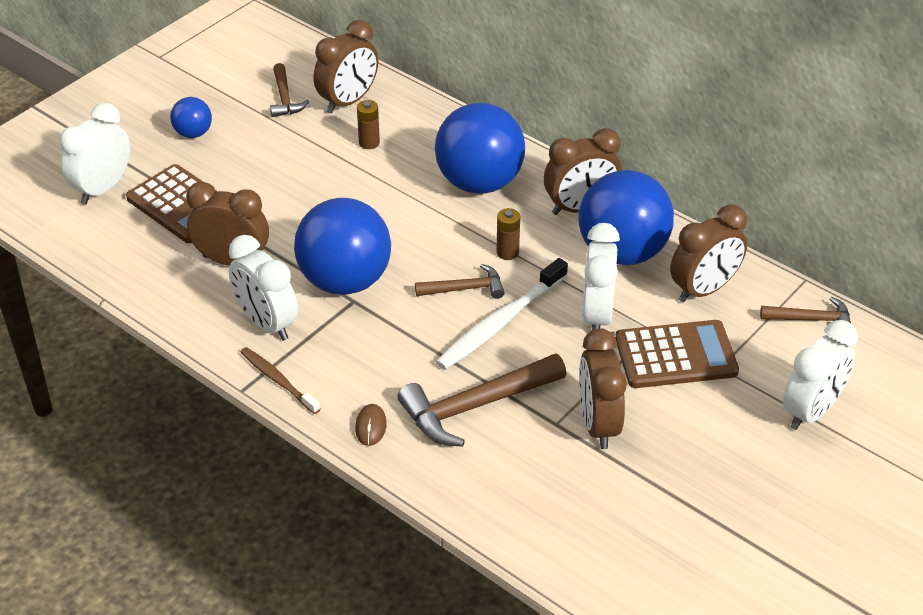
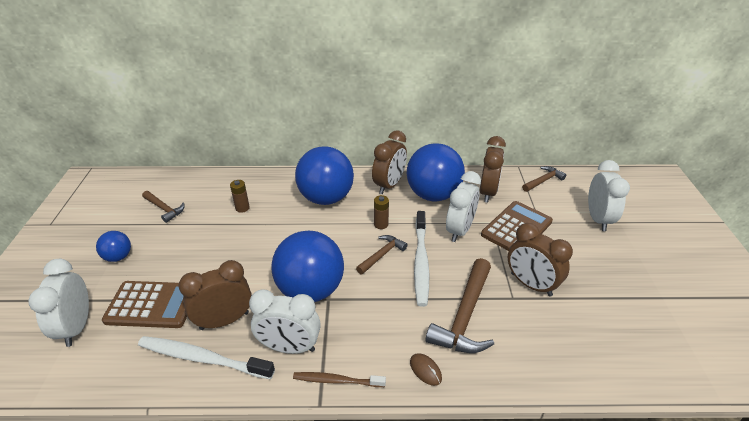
camera: 40 degrees left, 5 degrees down
(182, 284) = (202, 358): none -> white toothbrush
(348, 101) = (207, 193): brown clock -> none
(596, 315) = (459, 230): white clock -> white clock turned 120 degrees counterclockwise

